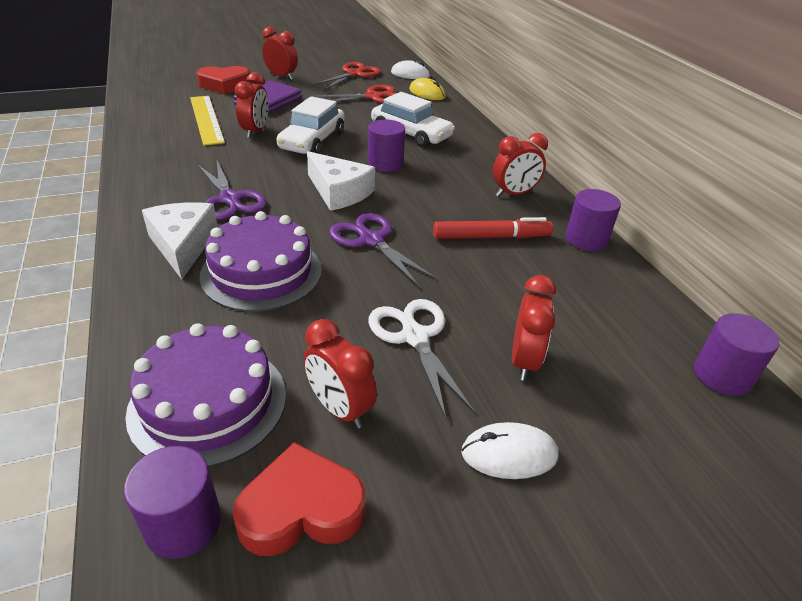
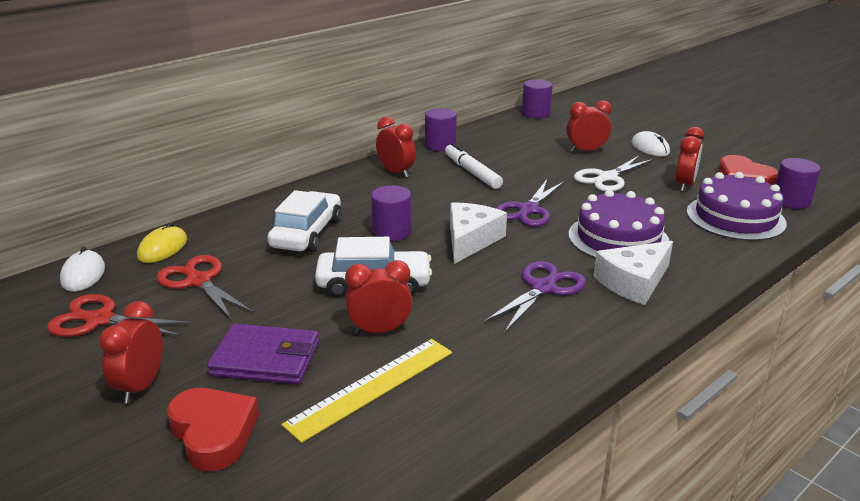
camera: 110 degrees left, 10 degrees down
(491, 237) = (472, 172): red marker -> white marker

